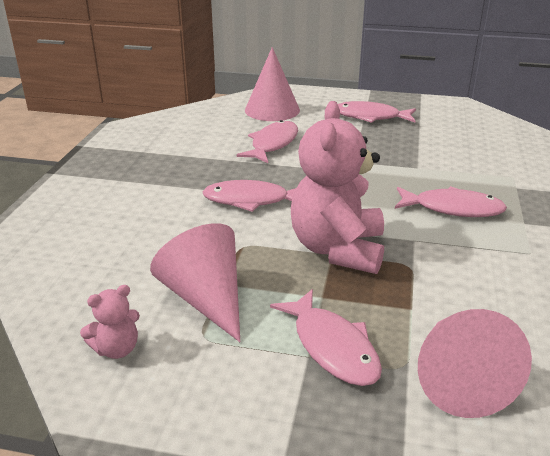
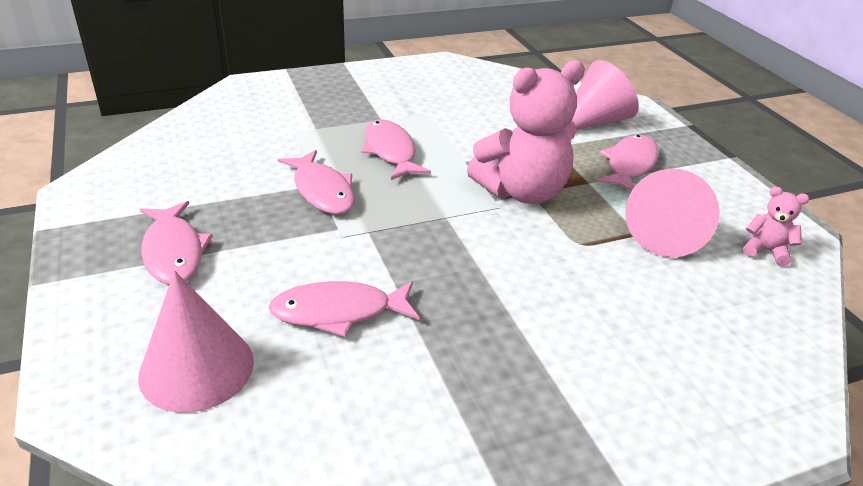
camera: 125 degrees left, 5 degrees up
(251, 200) = (500, 270): pink fish -> pink fish (322, 191)

